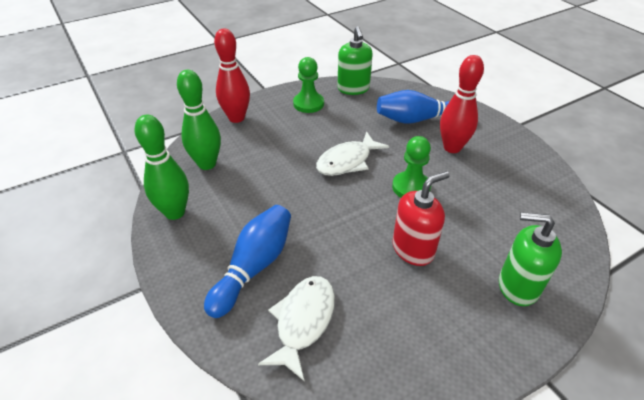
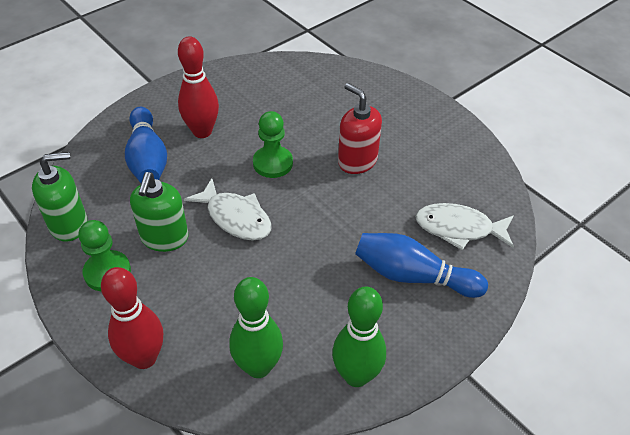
camera: 100 degrees left, 5 degrees up
(517, 286) = (379, 102): green soap dispenser -> green soap dispenser (164, 238)

